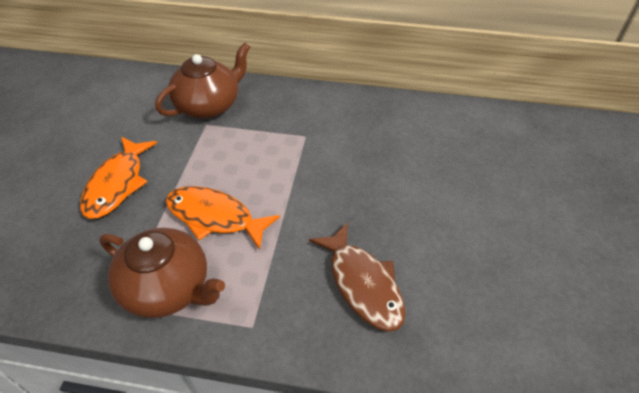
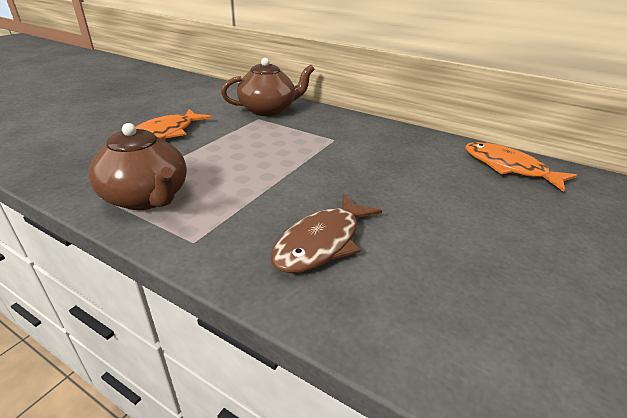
camera: 20 degrees right, 15 degrees down
(215, 217) = (221, 167): orange fish -> orange fish (508, 168)
(363, 284) = (322, 242): brown fish -> brown fish turned 45 degrees clockwise

